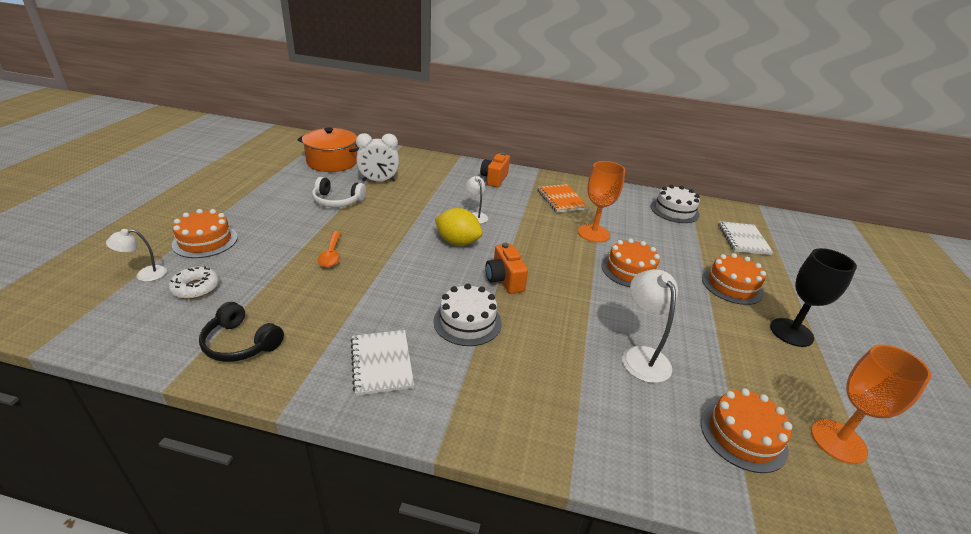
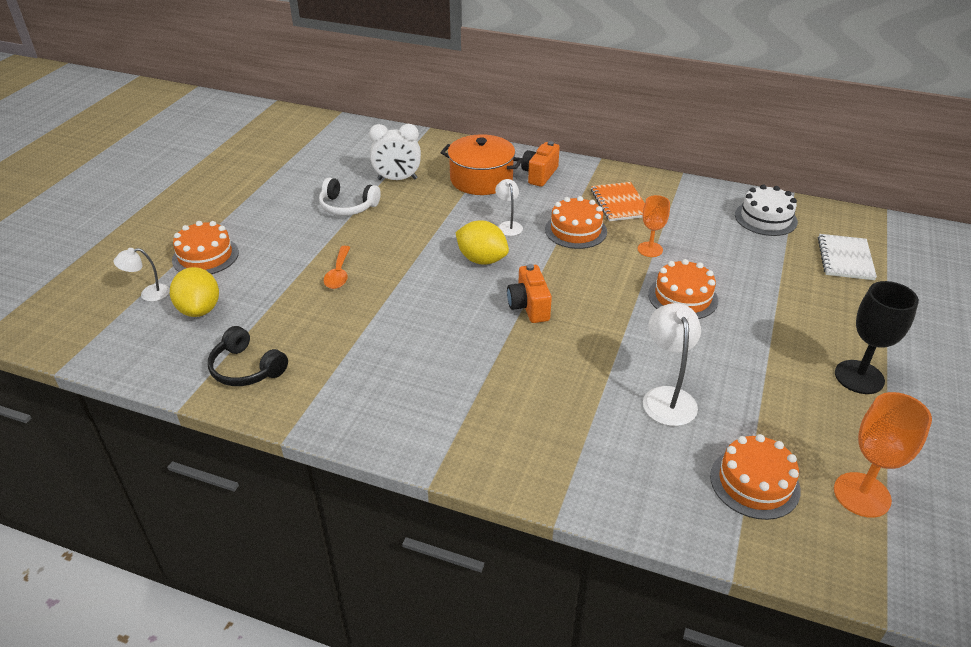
camera: 10 degrees right, 5 degrees up
(196, 288) = (199, 309): white donut -> yellow lemon
(332, 162) = (343, 153): orange pot -> orange pot (481, 179)
(381, 363) = (384, 394): white notebook -> none
(467, 321) = (479, 353): white cake -> none
(593, 233) = (650, 249): orange goblet -> orange goblet, size x0.64
(732, 285) = (806, 319): orange cake -> orange cake (576, 230)

